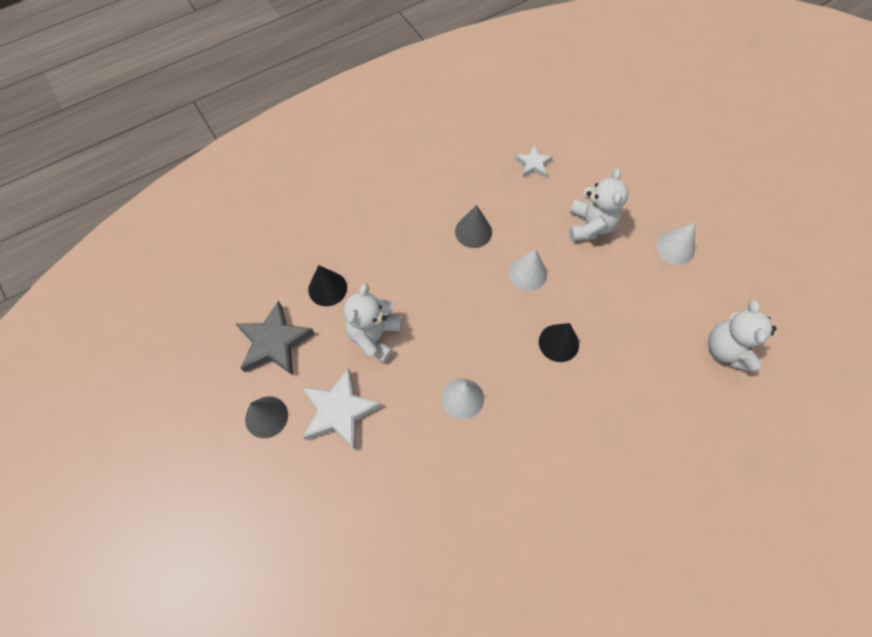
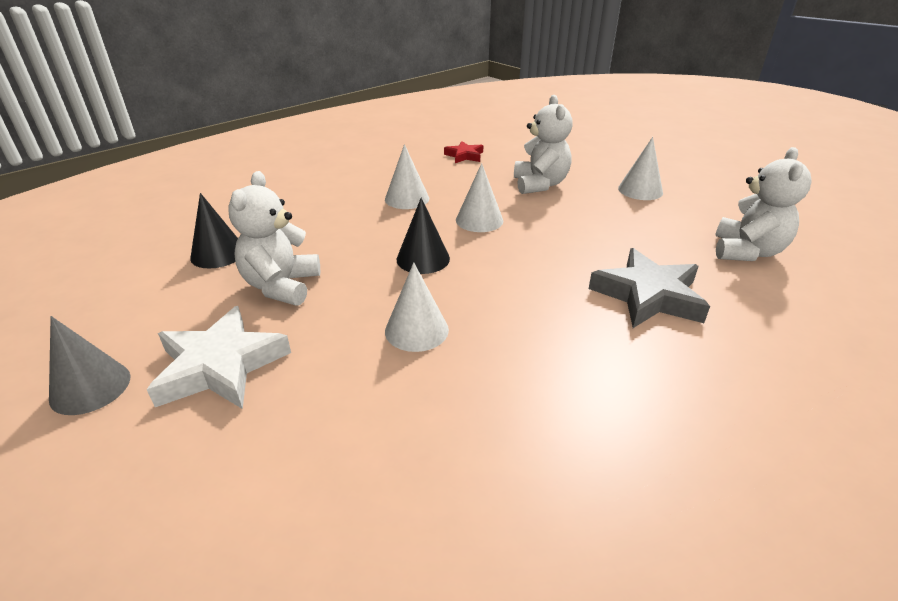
camera: 10 degrees left, 30 degrees down
(274, 342) = (128, 307): grey star -> grey star (648, 295)
(473, 231) = (407, 198): grey cone -> white cone
(533, 164) = (464, 156): white star -> red star
(558, 343) = (536, 267): black cone -> black cone (423, 259)
(727, 350) = (746, 252): white teddy bear -> white teddy bear turned 150 degrees counterclockwise

